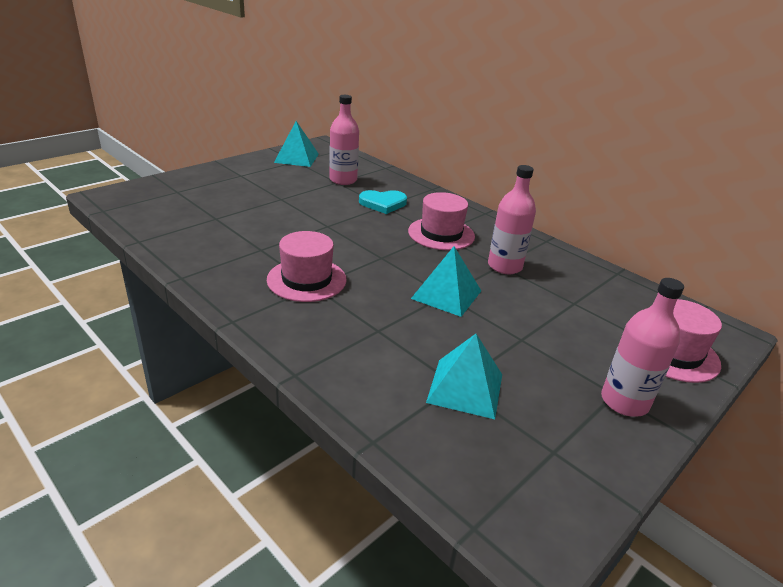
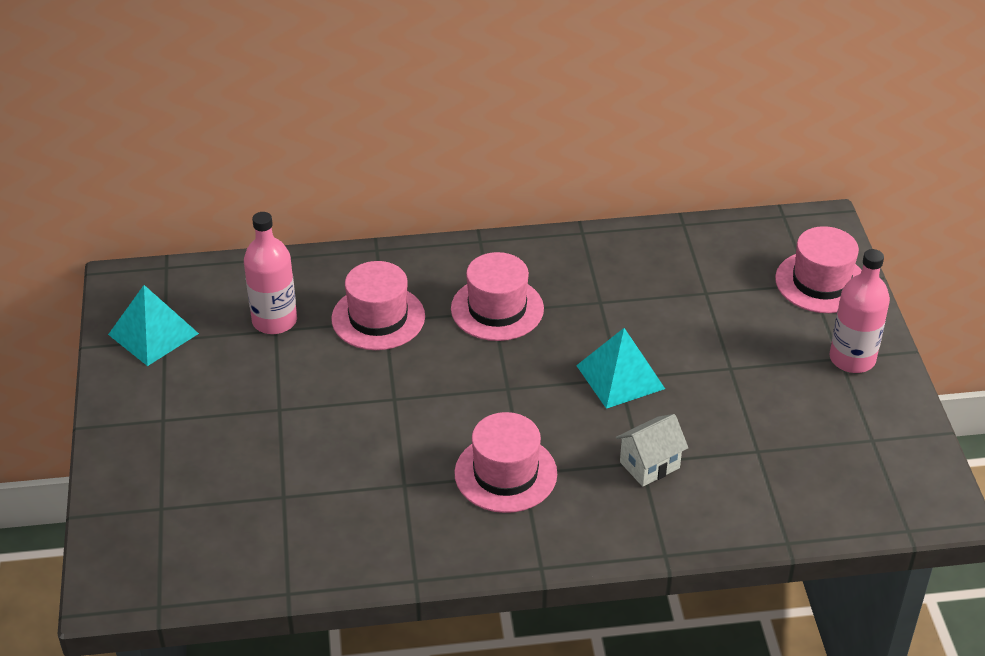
camera: 50 degrees left, 10 degrees up
(379, 335) = (649, 465): none -> white house
(383, 203) = (378, 318): turquoise heart -> pink hat
(465, 388) = (766, 447): turquoise pyramid -> none
(504, 266) = (605, 300): pink bottle -> none

